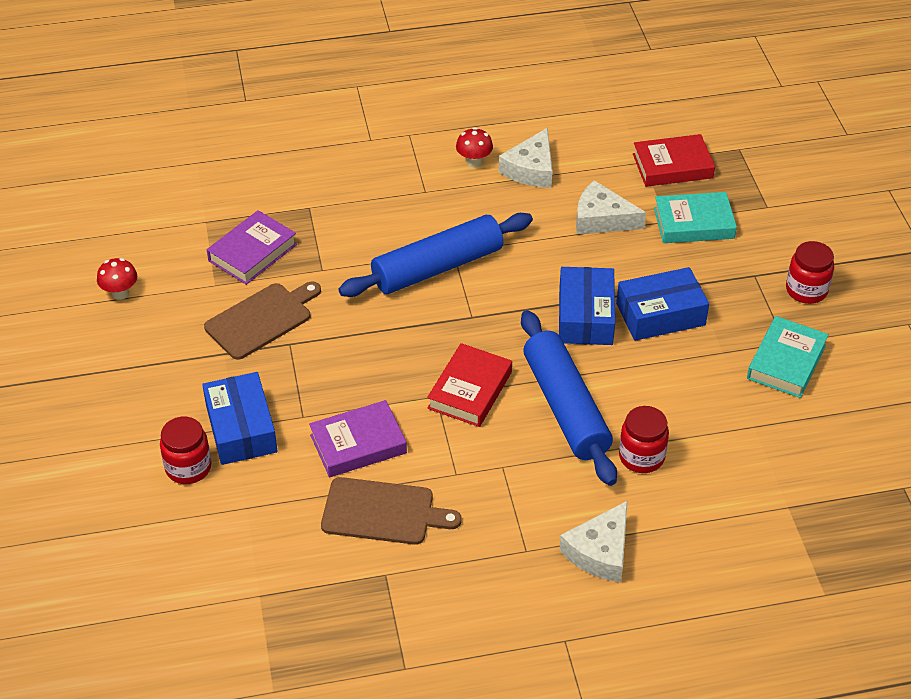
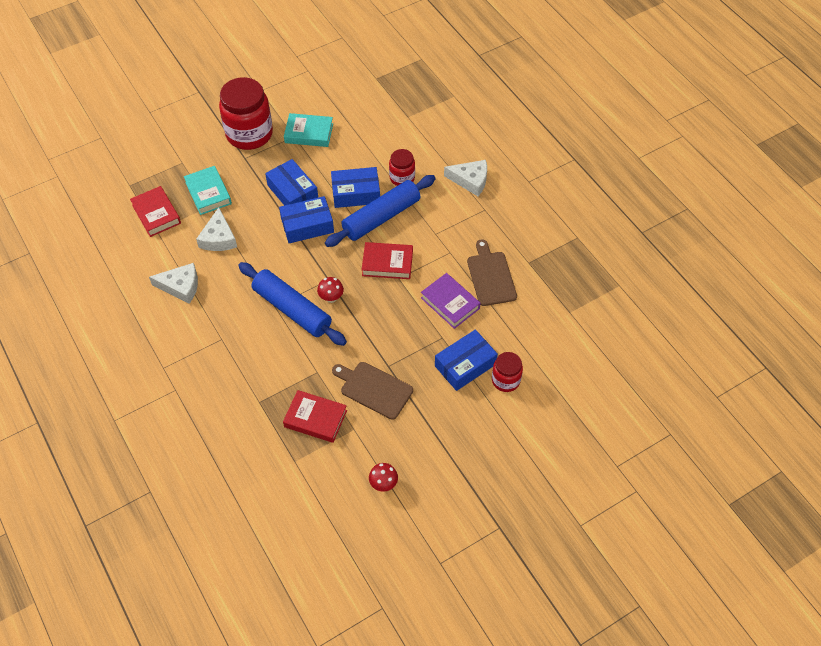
camera: 110 degrees left, 10 degrees up
(252, 252) = (315, 418): purple book -> red book
(474, 162) = (183, 320): red mushroom -> red mushroom (331, 298)
(629, 389) = (356, 193): none -> blue box
(806, 290) = (249, 134): red jar -> red jar, size x1.92

